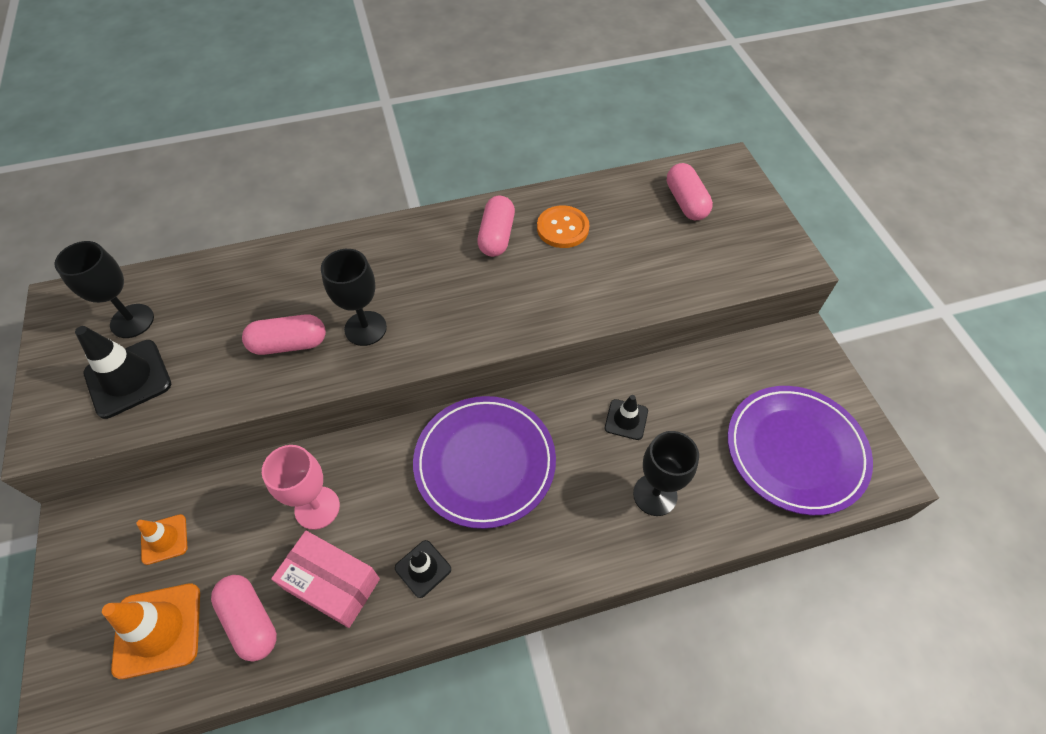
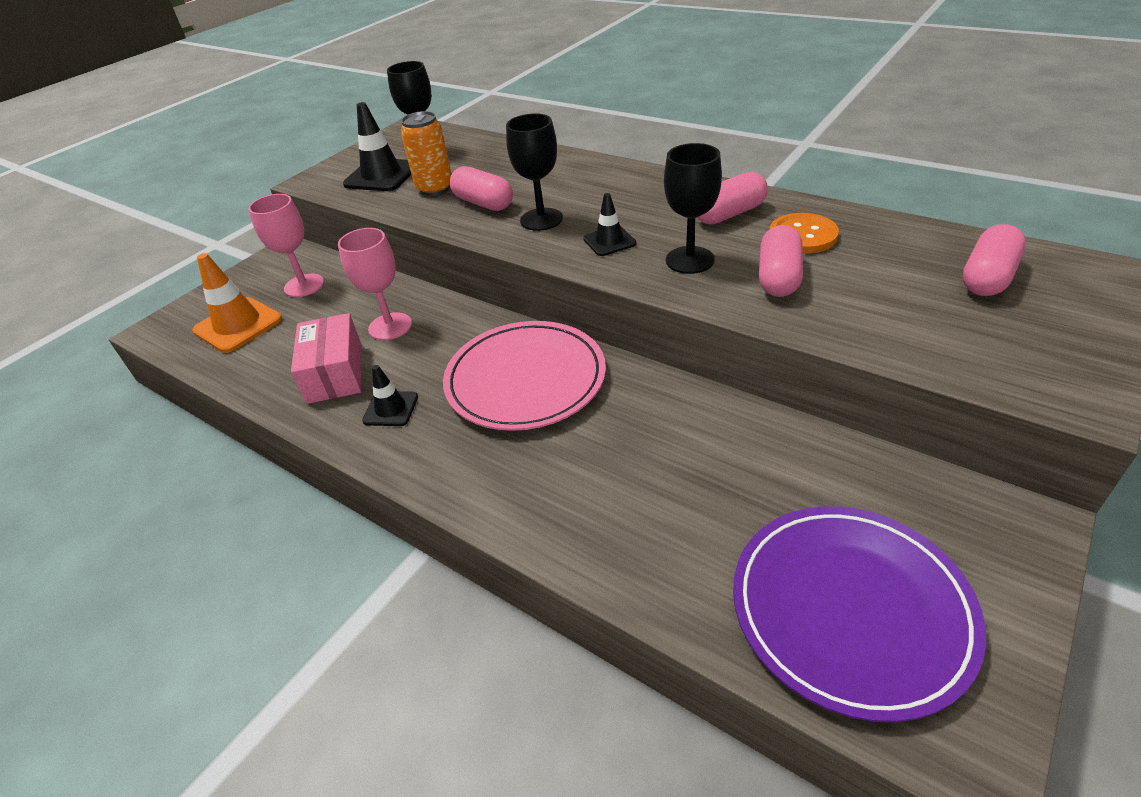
camera: 55 degrees right, 15 degrees down
(164, 539) = (304, 285): orange traffic cone -> pink goblet
(215, 358) = (435, 189): none -> orange can
(250, 621) = (274, 356): pink capsule -> pink capsule (778, 277)
(485, 462) = (525, 379): purple plate -> pink plate
(626, 419) = (687, 437): black traffic cone -> black traffic cone (609, 241)
(655, 495) = (628, 512): black goblet -> black goblet (690, 260)

